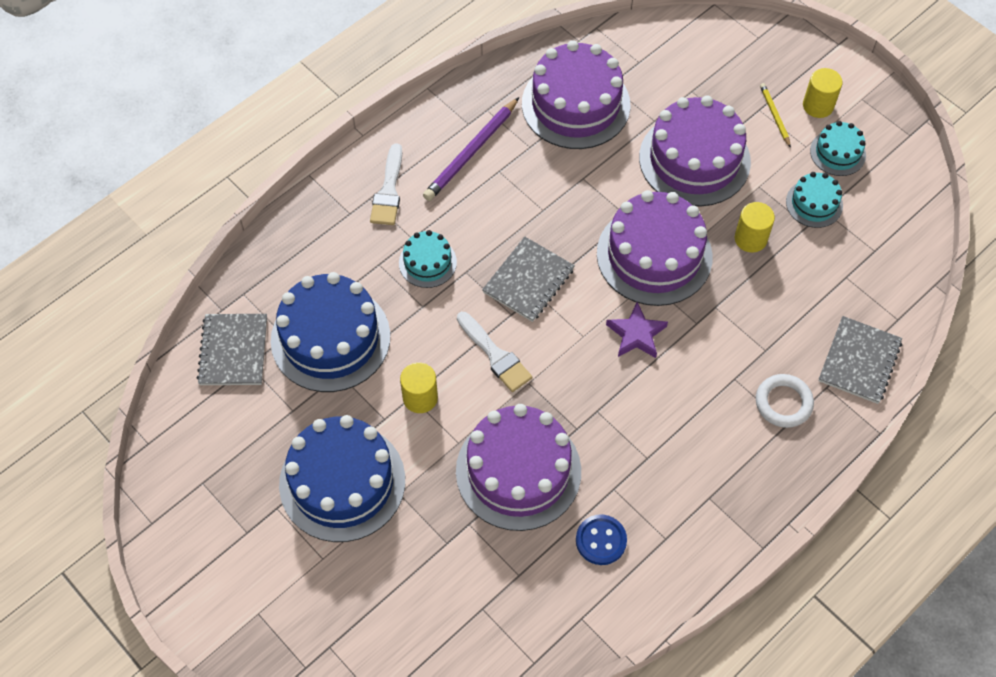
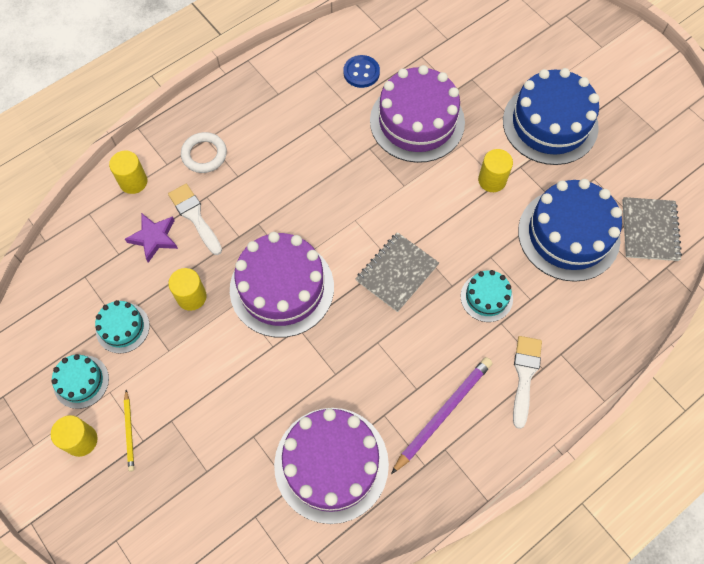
camera: 175 degrees left, 5 degrees up
(495, 355) = (429, 209): white brush -> white brush (194, 216)
(636, 334) = (310, 218): purple star -> purple star (154, 238)
(694, 159) = (223, 386): purple cake -> none
(859, 361) = (133, 182): grey notebook -> yellow cylinder

